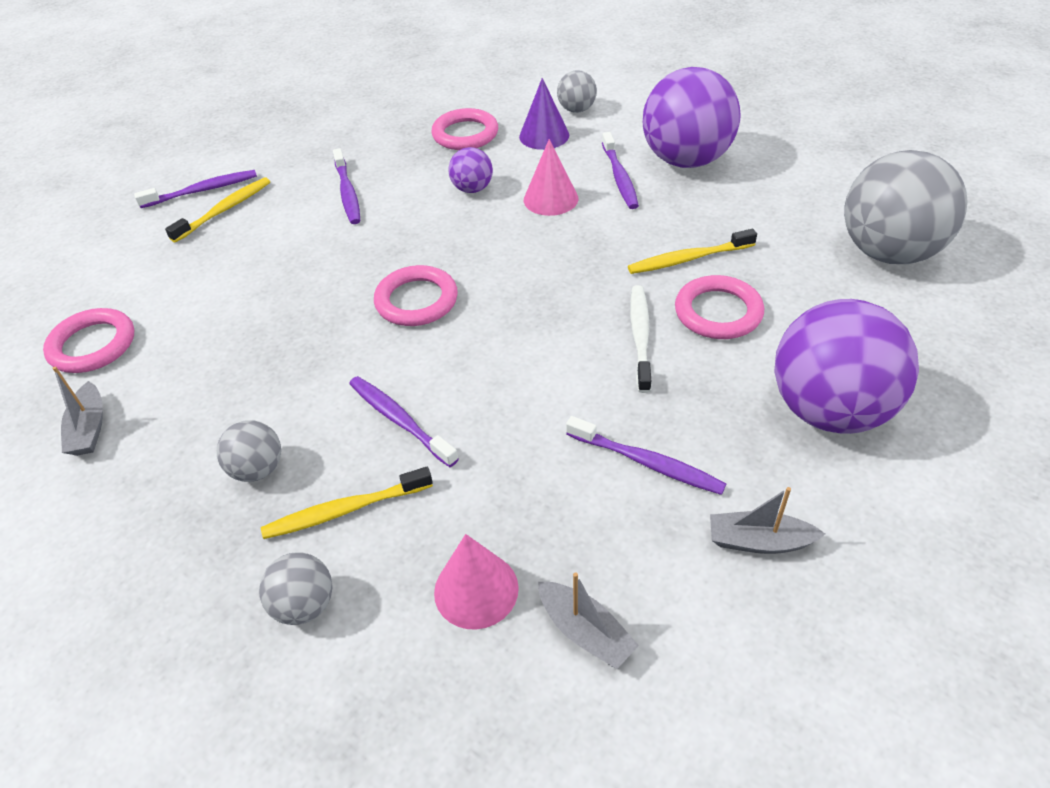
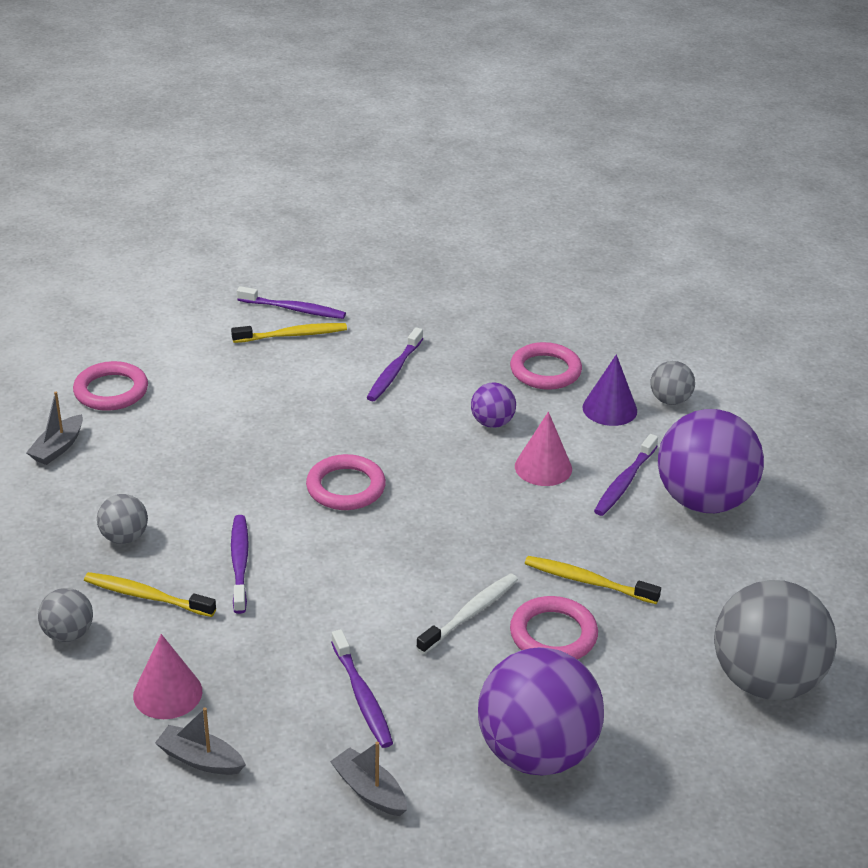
camera: 35 degrees right, 10 degrees down
(585, 631) = (200, 759): grey boat -> grey boat turned 120 degrees clockwise

